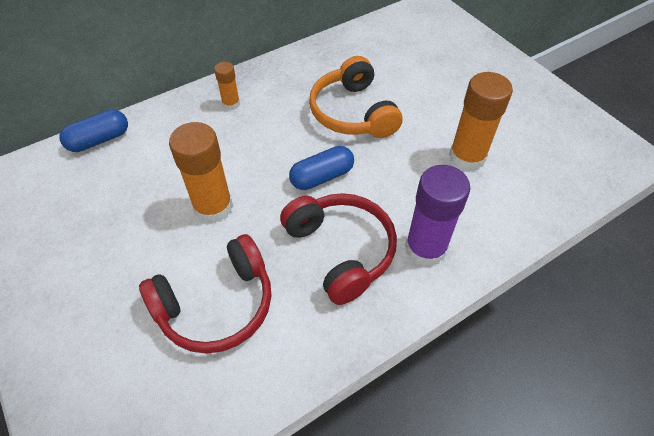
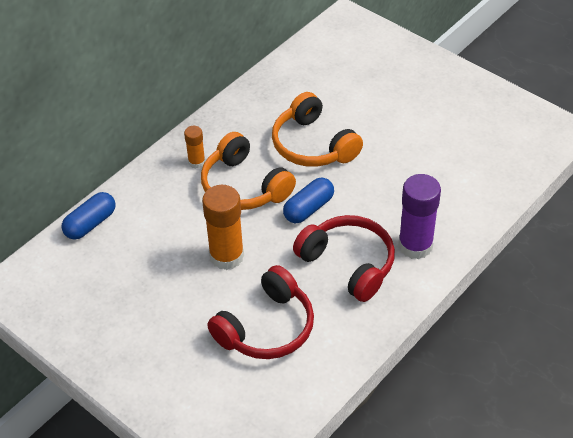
camera: 15 degrees left, 5 degrees down
(265, 138) = (244, 186): none -> orange headphones
(467, 157) = (426, 163): orange glue stick -> none

